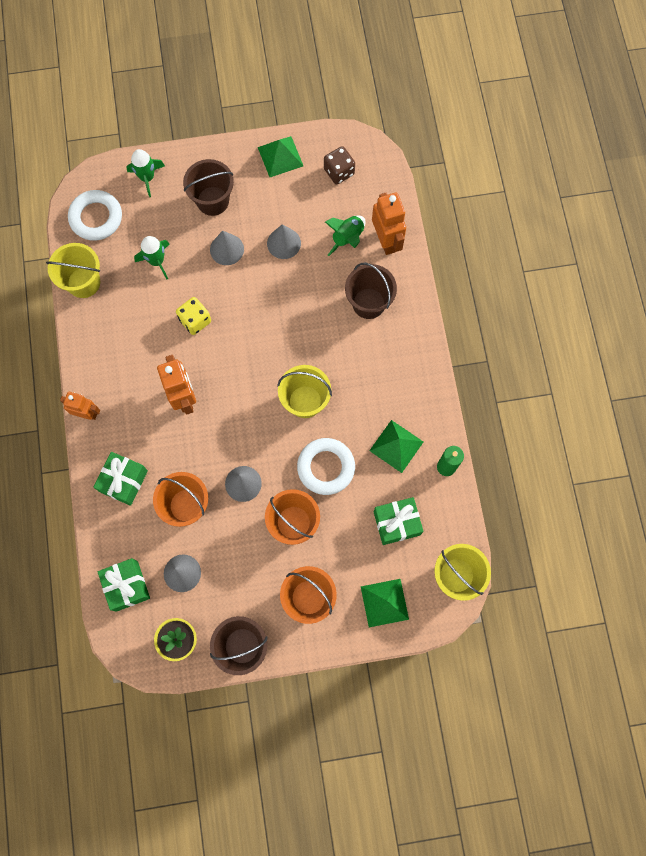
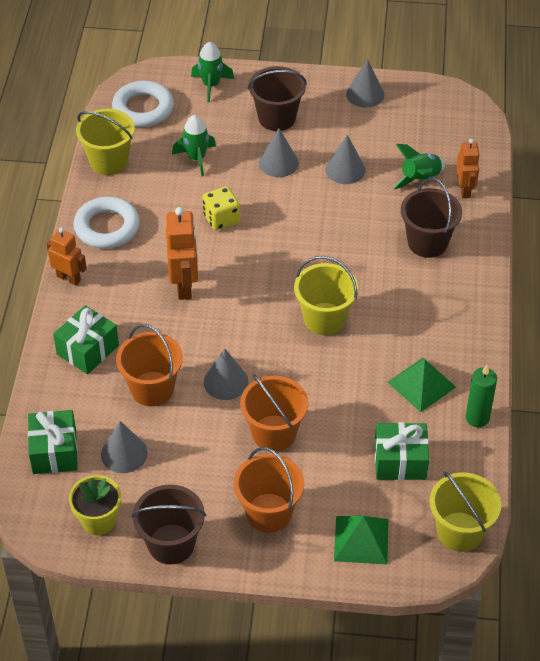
camera: 15 degrees right, 25 degrees down
(280, 156) = (365, 94): green pyramid -> grey cone
(326, 467) = (330, 387): white ring -> white ring (107, 227)
(339, 172) = (427, 119): brown dice -> none
(386, 241) = (465, 190): orange robot -> orange robot, size x0.66

